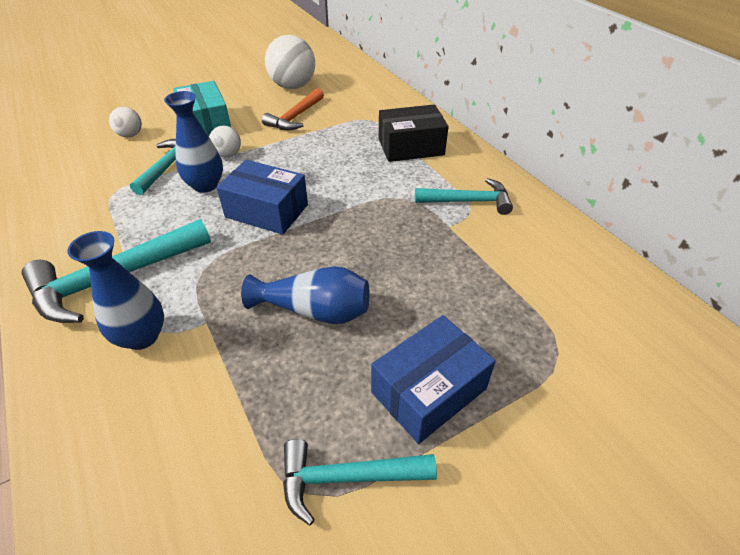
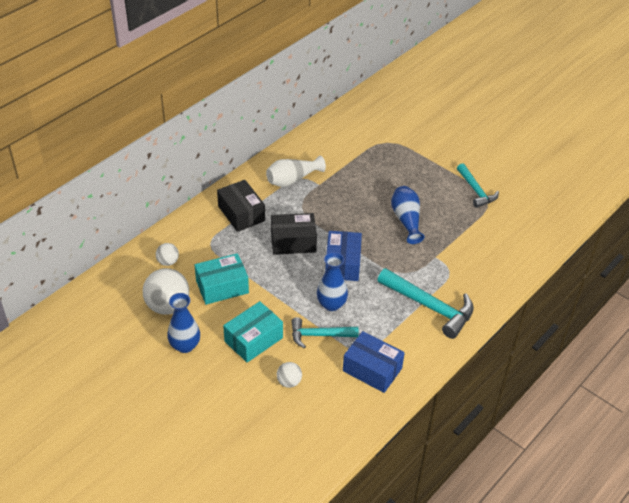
camera: 110 degrees left, 0 degrees up
(142, 336) = (456, 276): blue vase -> blue vase (185, 345)
(228, 155) = (291, 307): white ball -> white ball (168, 262)
(295, 117) = (222, 287): orange hammer -> turquoise box
(336, 177) = (293, 242): none -> black box
(428, 390) = (427, 176): blue box -> blue box (372, 369)
(468, 201) = (292, 179): turquoise hammer -> white vase

